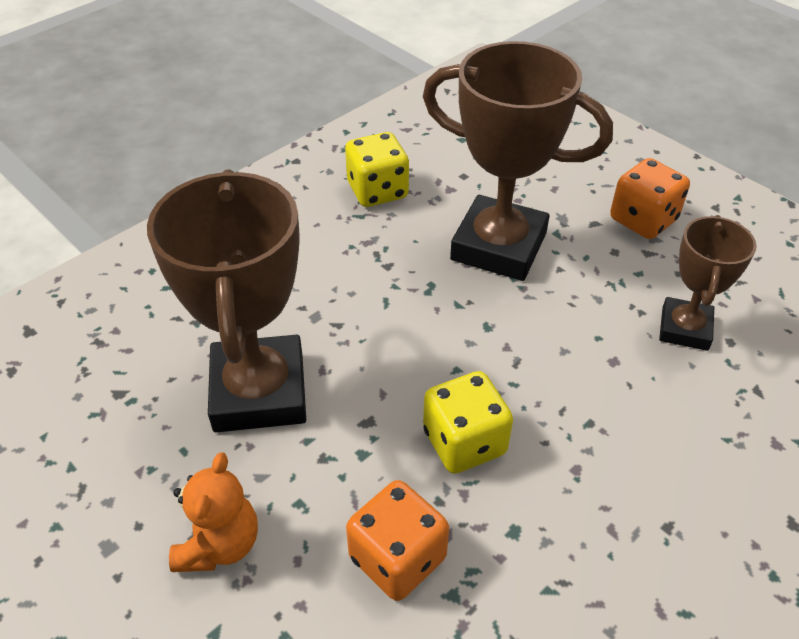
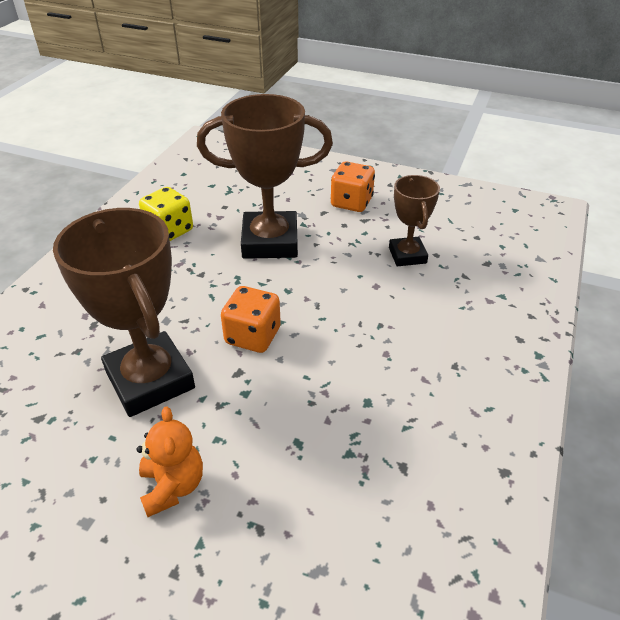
camera: 25 degrees left, 5 degrees down
(397, 558) = (302, 446): orange dice -> orange dice (253, 336)
(464, 442) = (309, 362): yellow dice -> none

